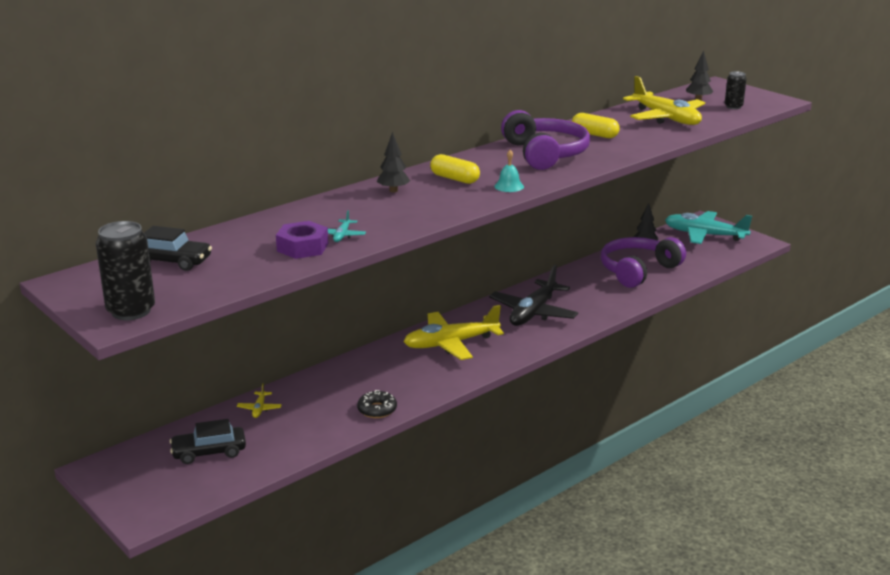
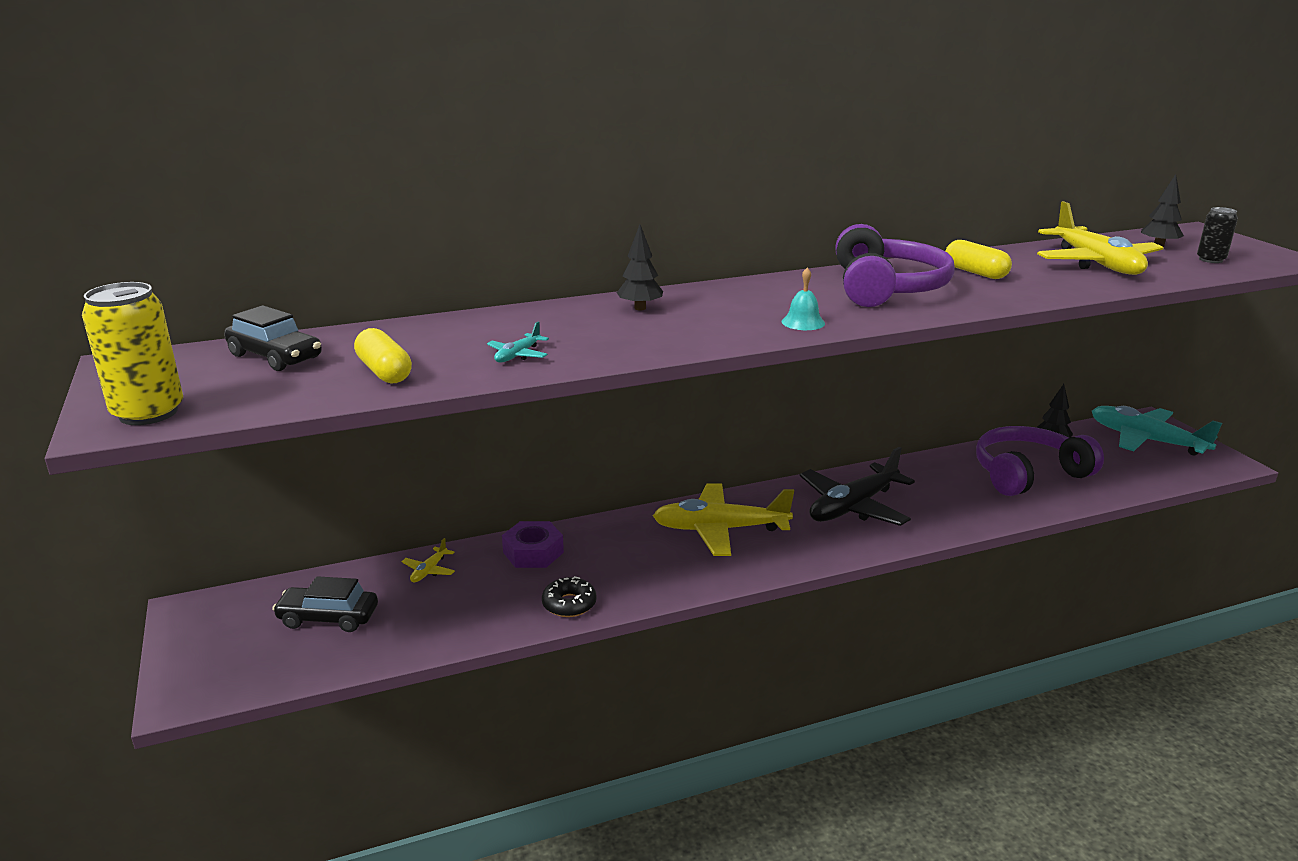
camera: 20 degrees right, 0 degrees up
(131, 311) = (148, 413): black can -> yellow can
(302, 247) = (451, 363): purple nut -> purple nut (533, 552)
(454, 179) = (735, 304): yellow capsule -> yellow capsule (384, 372)

